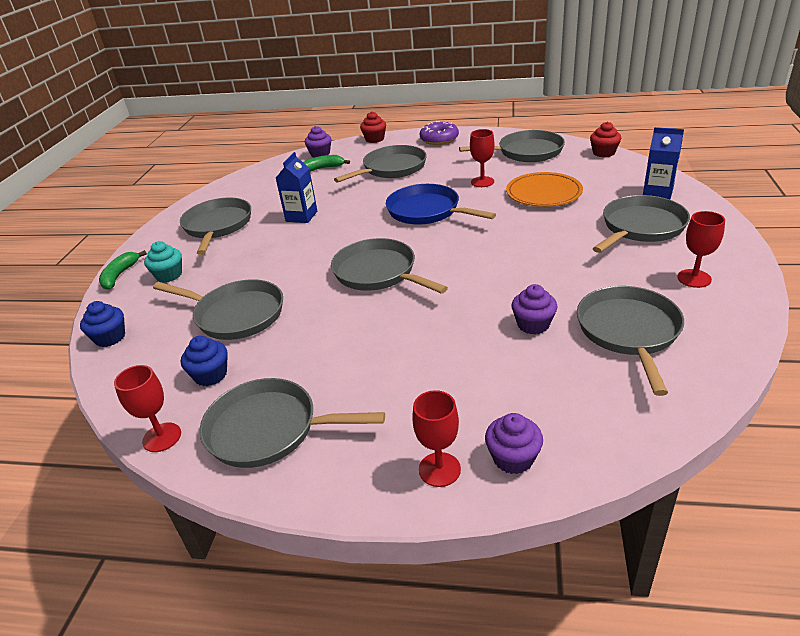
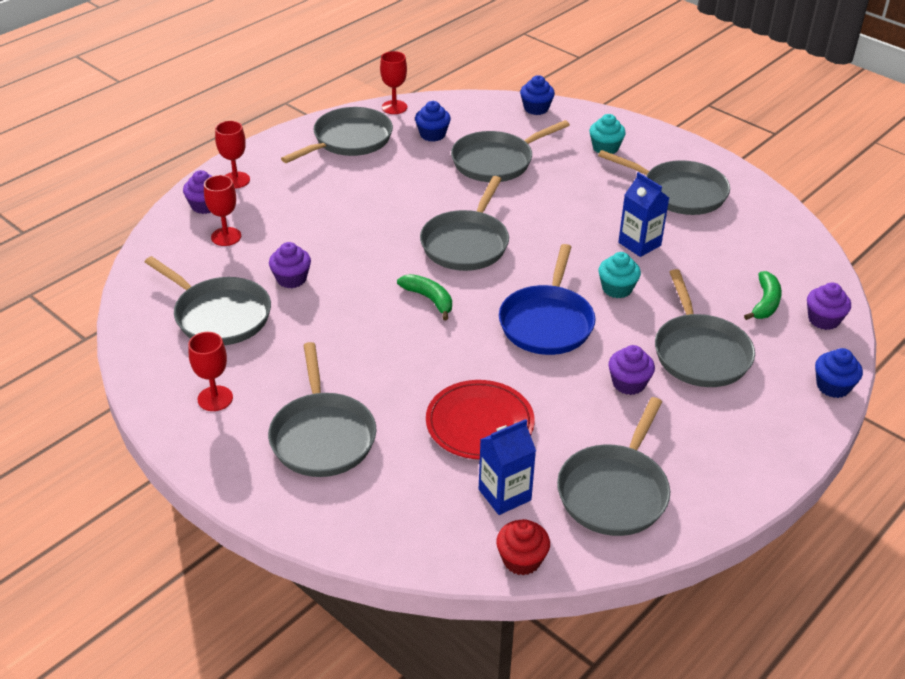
camera: 120 degrees right, 5 degrees up
(120, 275) = (636, 127): green banana -> green banana (429, 299)
(362, 205) = (617, 289): none -> turquoise cupcake
(374, 139) = (833, 386): red cupcake -> blue cupcake
(378, 273) = (466, 243): grey pan -> grey pan turned 120 degrees clockwise
(427, 211) = (547, 322): blue pan -> blue pan turned 120 degrees clockwise
(439, 139) = (762, 442): purple donut -> none
(445, 174) = (628, 383): none -> purple cupcake
(482, 182) = (570, 398): red goblet -> red goblet (226, 237)
(543, 193) = (479, 424): orange plate -> red plate
(657, 192) = (364, 511): blue carton -> blue carton (504, 495)

